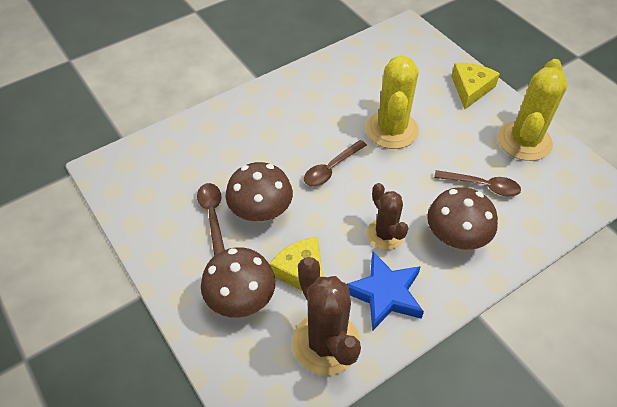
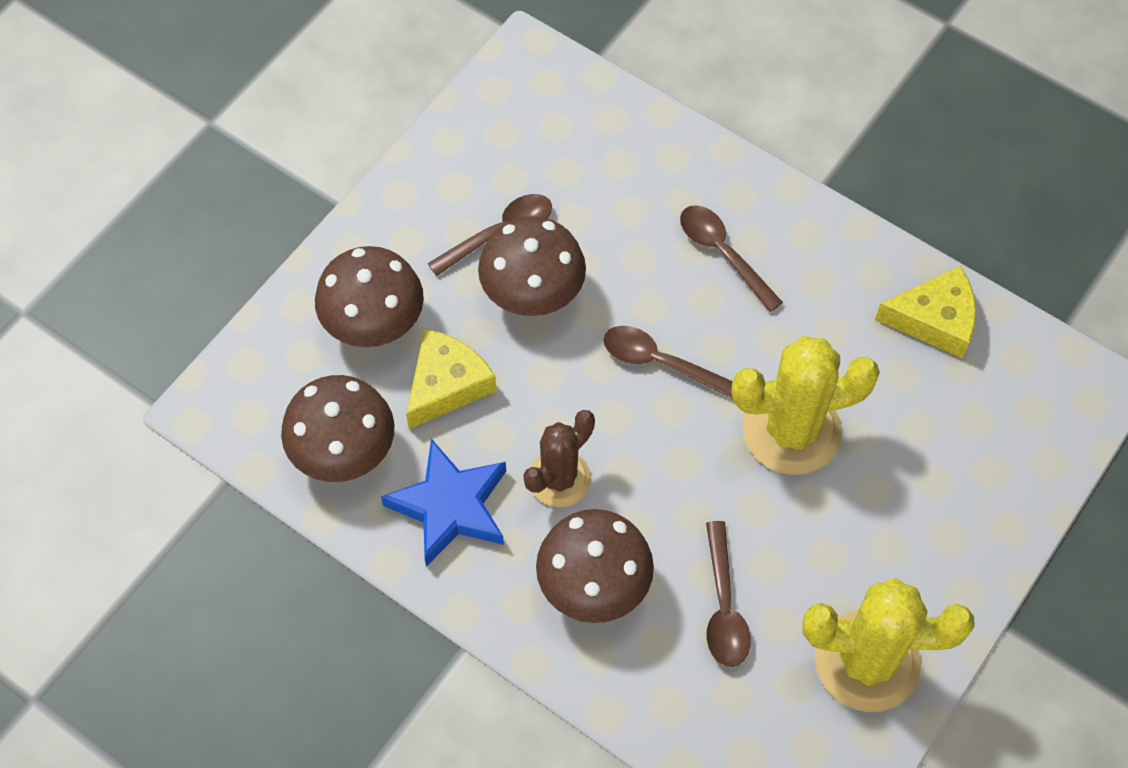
camera: 70 degrees right, 10 degrees up
(278, 124) = (723, 254): none -> brown spoon
(326, 343) = (344, 451): brown cactus -> brown mushroom
(471, 89) = (966, 541): yellow cheese -> yellow cheese (934, 319)

